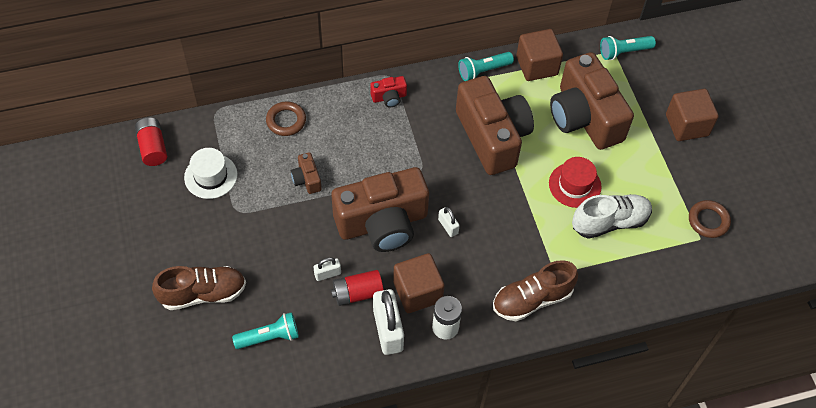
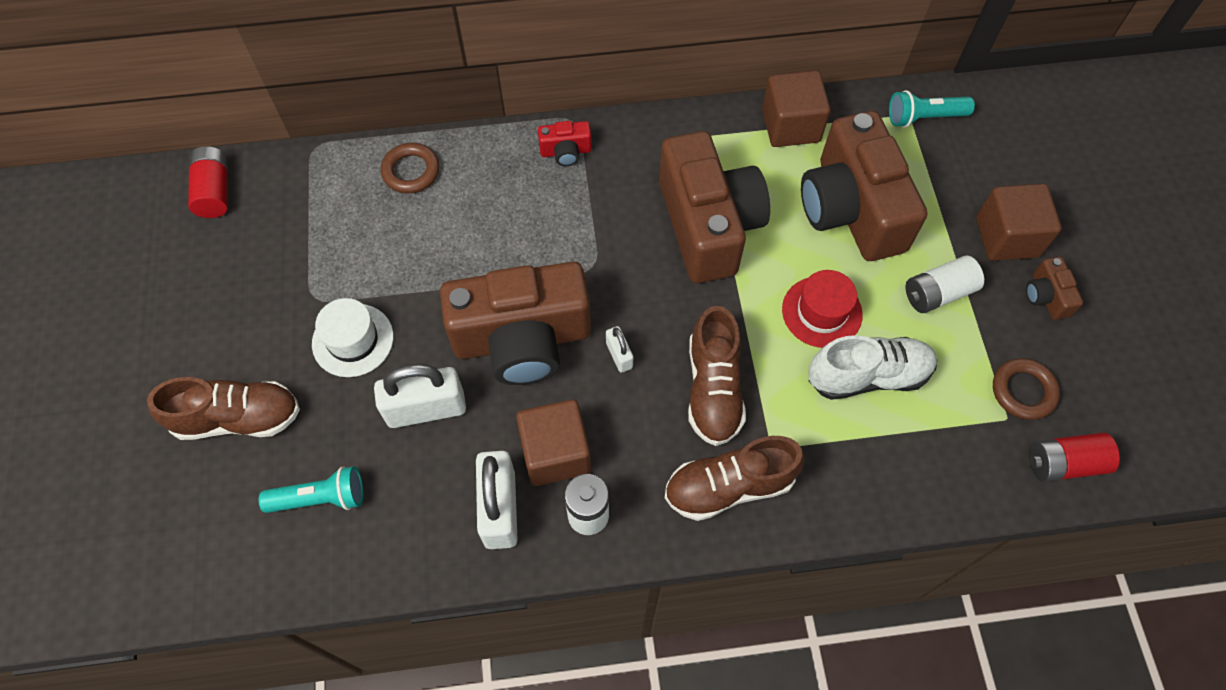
camera: 10 degrees right, 5 degrees up
(211, 176) = (287, 241): white hat -> white hat (353, 340)
(307, 179) = (423, 261): brown camera -> brown camera (1046, 296)
(327, 274) = (426, 409): white padlock -> white padlock, size x2.01
(357, 293) = (465, 444): red battery -> red battery (1064, 463)
(483, 71) = (710, 126): turquoise flashlight -> none
(512, 241) = (713, 389): none -> brown shoe
(647, 165) = (938, 293): none -> white battery

